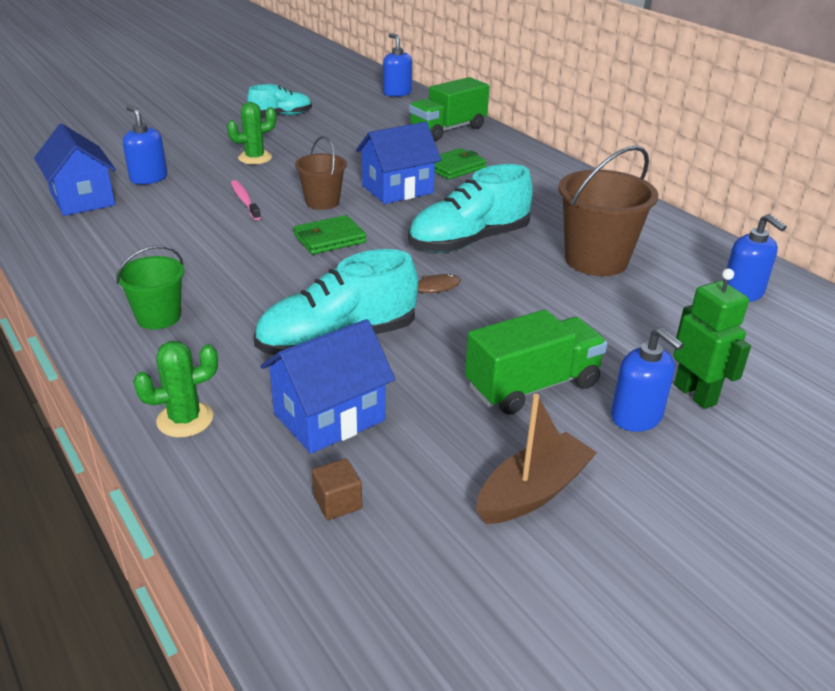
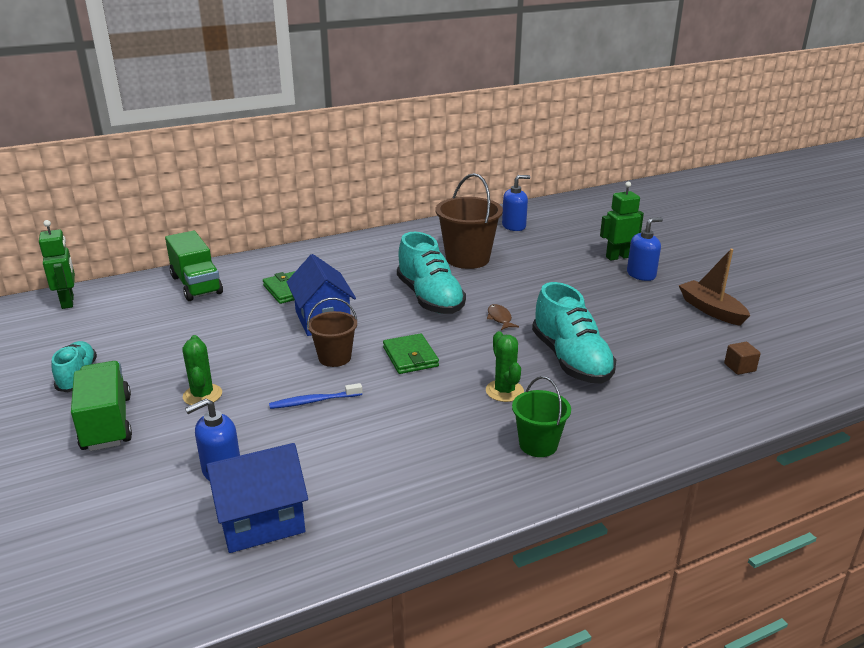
camera: 80 degrees left, 5 degrees down
(185, 419) = (676, 425): green cactus -> green cactus (504, 391)
(245, 201) = (314, 401): pink toothbrush -> blue toothbrush
(329, 417) = (661, 367): blue house -> none
(397, 93) = (68, 302): blue soap dispenser -> green robot
(532, 386) = (617, 298): green truck -> green truck (107, 423)

